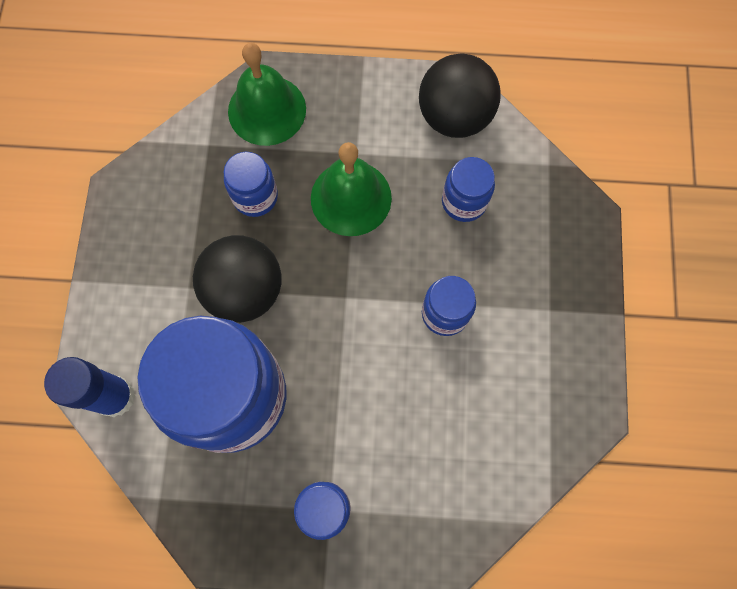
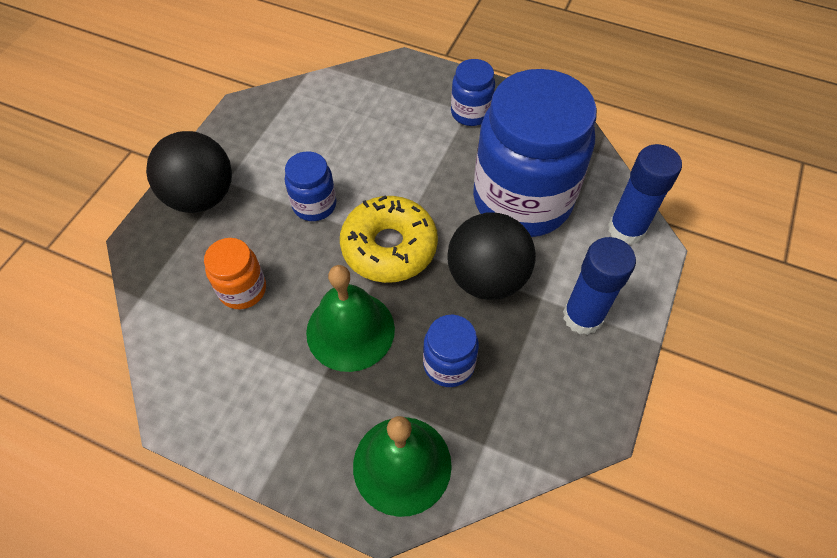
camera: 160 degrees left, 15 degrees down
(146, 281) = (582, 316): none -> blue glue stick
(350, 291) = (389, 247): none -> yellow donut
(454, 117) = (199, 380): black ball -> black ball (201, 197)
(464, 202) = (243, 290): blue jar -> orange jar

